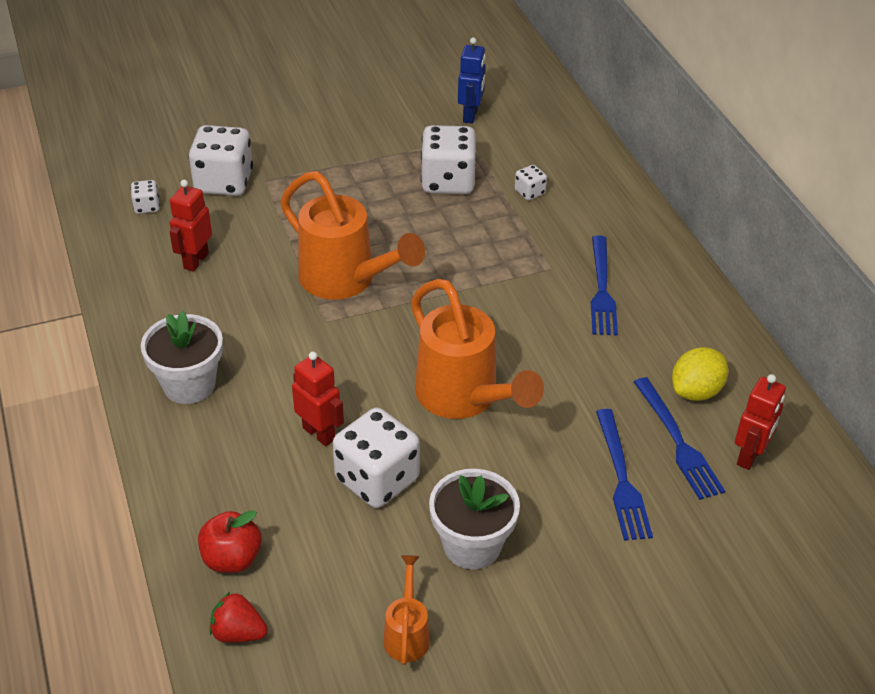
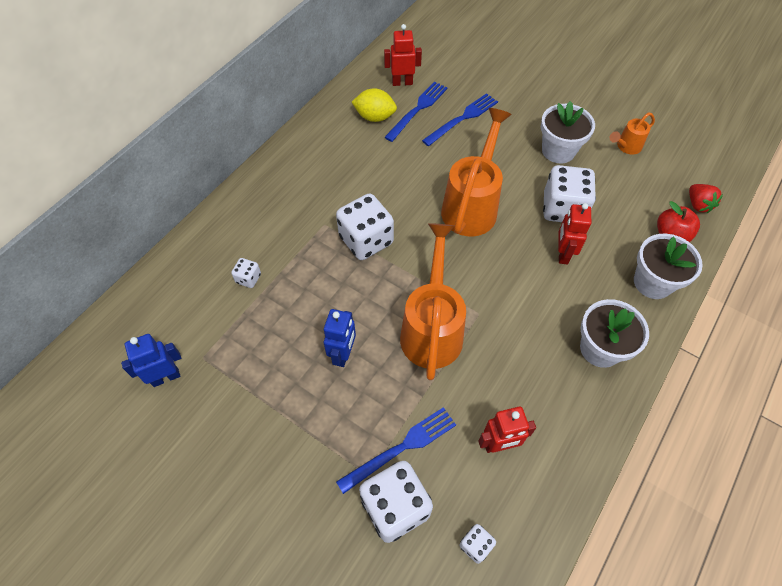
camera: 125 degrees left, 15 degrees up
(200, 487) = (652, 282): none -> white flower pot
(383, 214) = (343, 354): none -> blue robot
(447, 181) = (272, 337): white dice -> white dice (366, 240)
(602, 289) = (324, 190): blue fork -> blue fork (401, 448)

